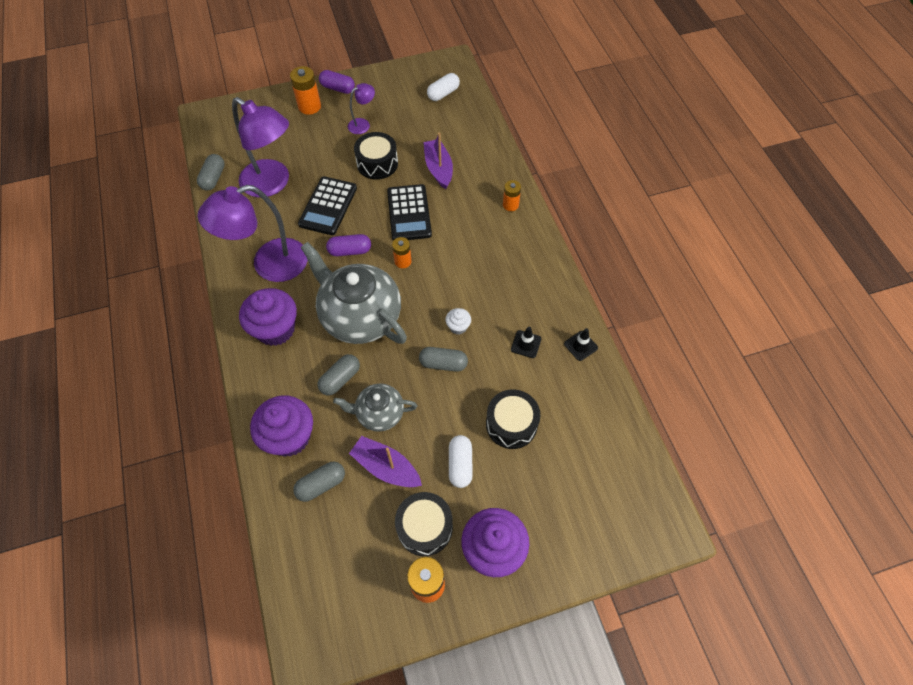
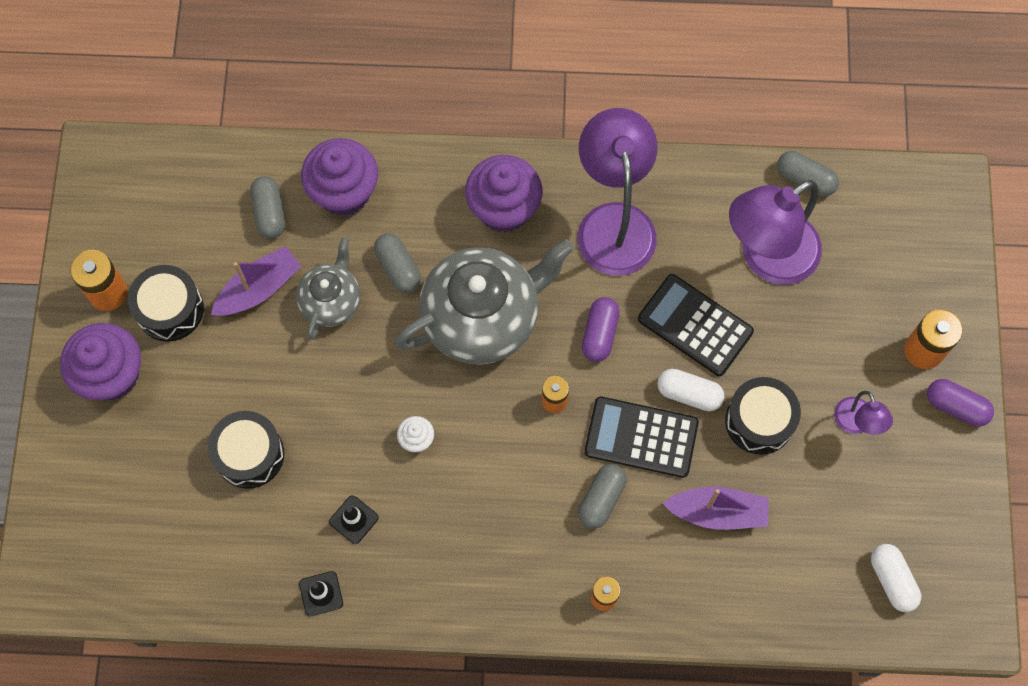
camera: 110 degrees right, 10 degrees up
(338, 88) = (956, 406): purple capsule -> purple capsule turned 75 degrees clockwise
(443, 364) = (368, 400): grey capsule -> grey capsule (601, 499)
(460, 464) = (225, 374): white capsule -> white capsule (689, 394)

